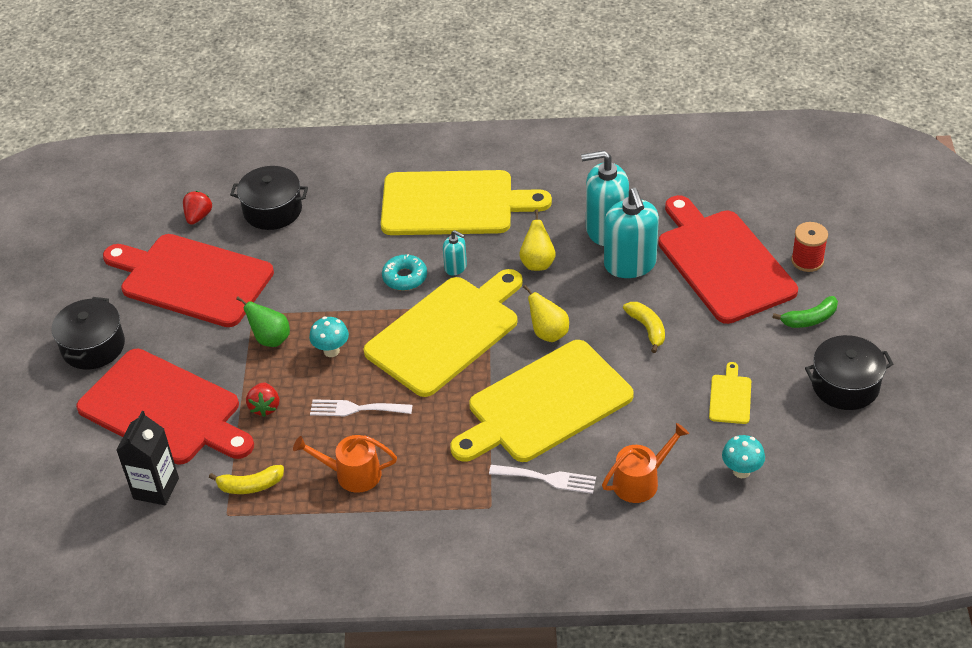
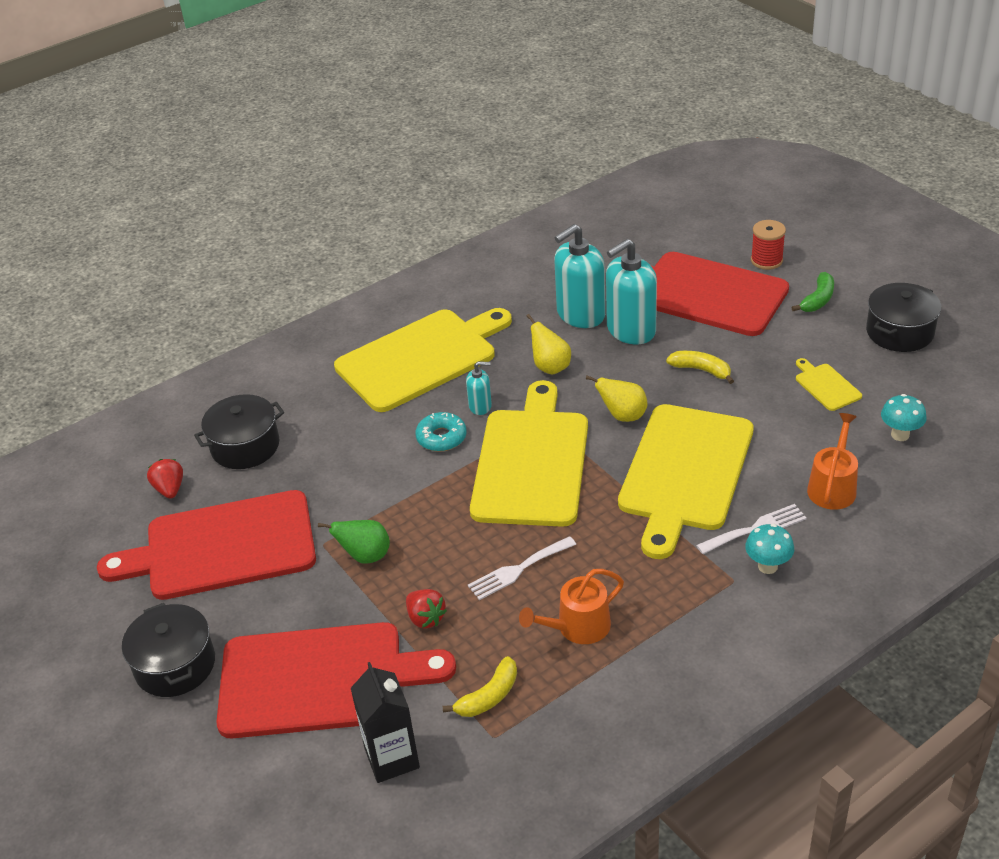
camera: 35 degrees left, 5 degrees down
(331, 351) = (439, 534): turquoise mushroom -> turquoise mushroom (767, 566)
(630, 264) = (631, 330): turquoise soap dispenser -> turquoise soap dispenser turned 105 degrees clockwise

